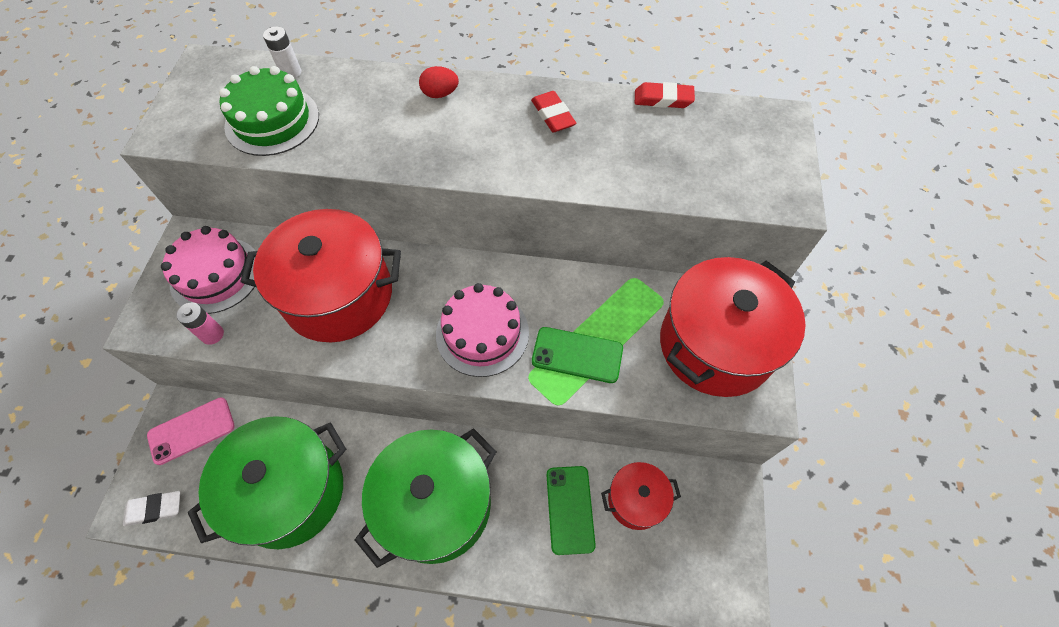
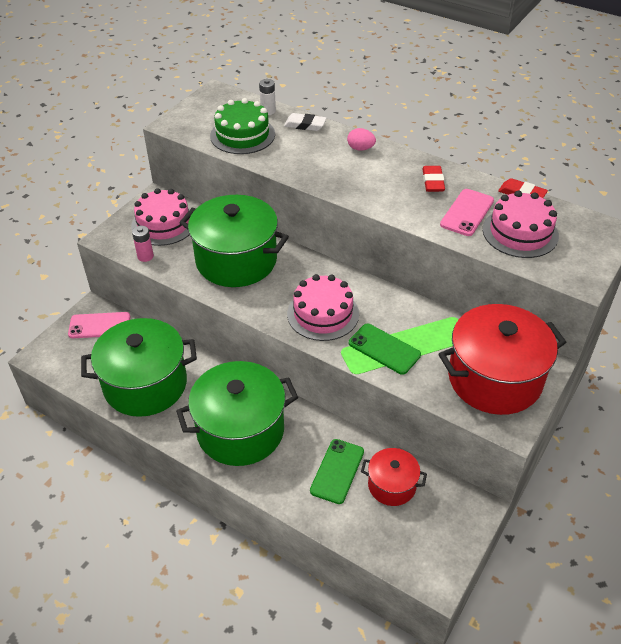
camera: 25 degrees right, 15 degrees down
(155, 509) = (56, 361): white eraser -> white eraser (305, 125)
(338, 295) = (236, 260): red pot -> green pot
(440, 94) = (360, 148): red egg -> pink egg
(615, 147) = (467, 212): none -> pink phone
(690, 155) = (520, 232): none -> pink cake

